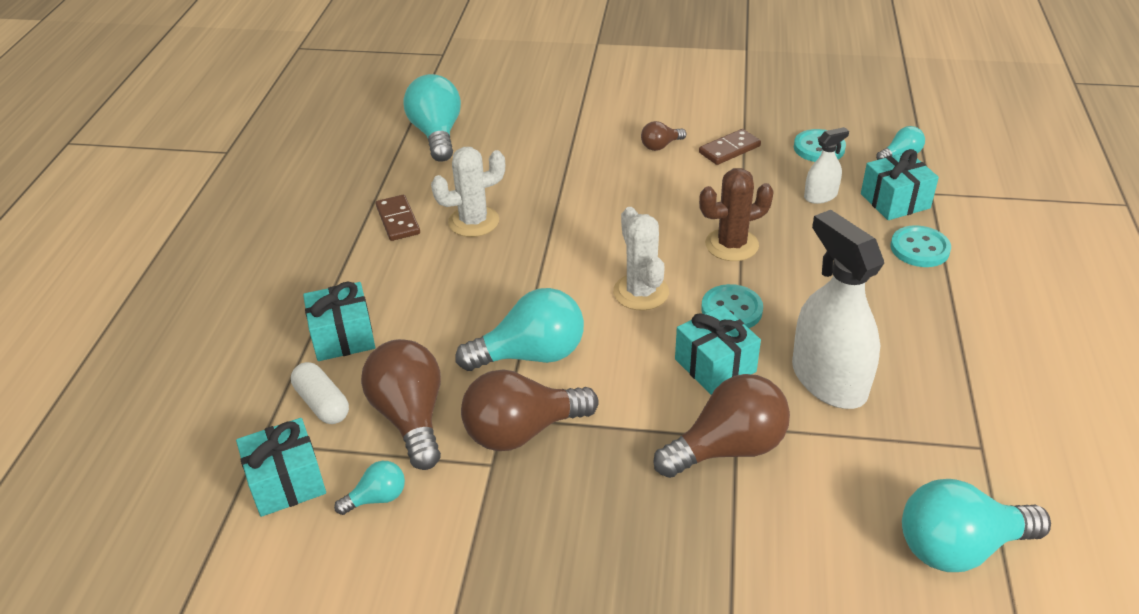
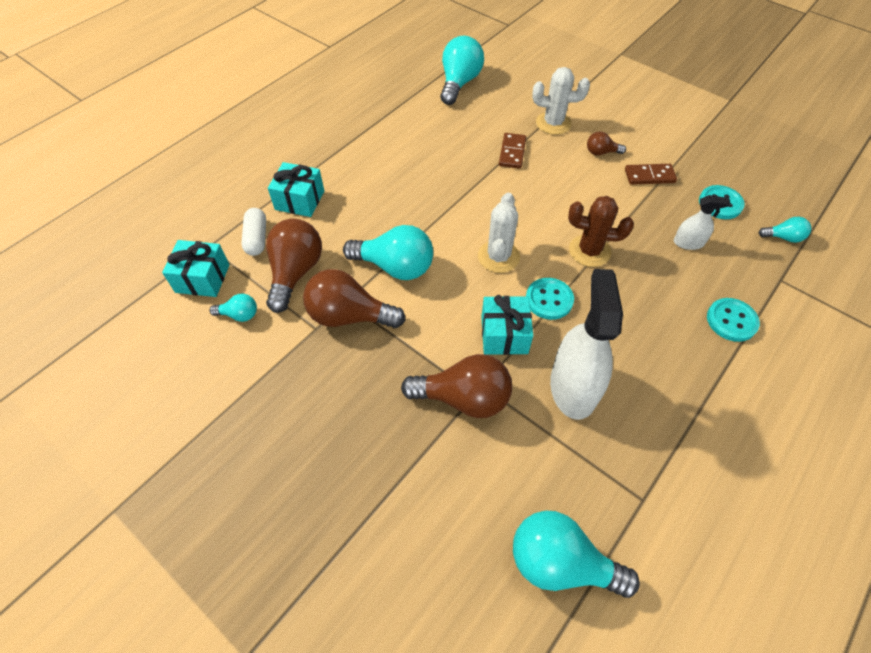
camera: 30 degrees right, 15 degrees up
(398, 220) = (389, 135): brown domino -> brown domino (512, 152)
(473, 221) = (433, 156): white cactus -> white cactus (553, 123)
(895, 201) = (745, 273): turquoise gift -> none

